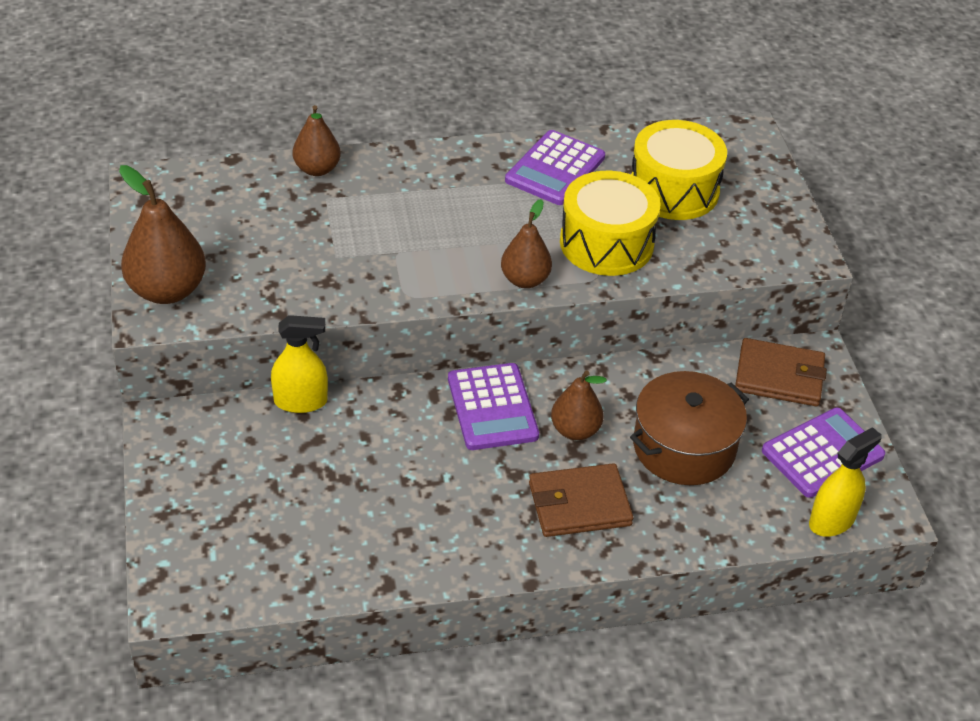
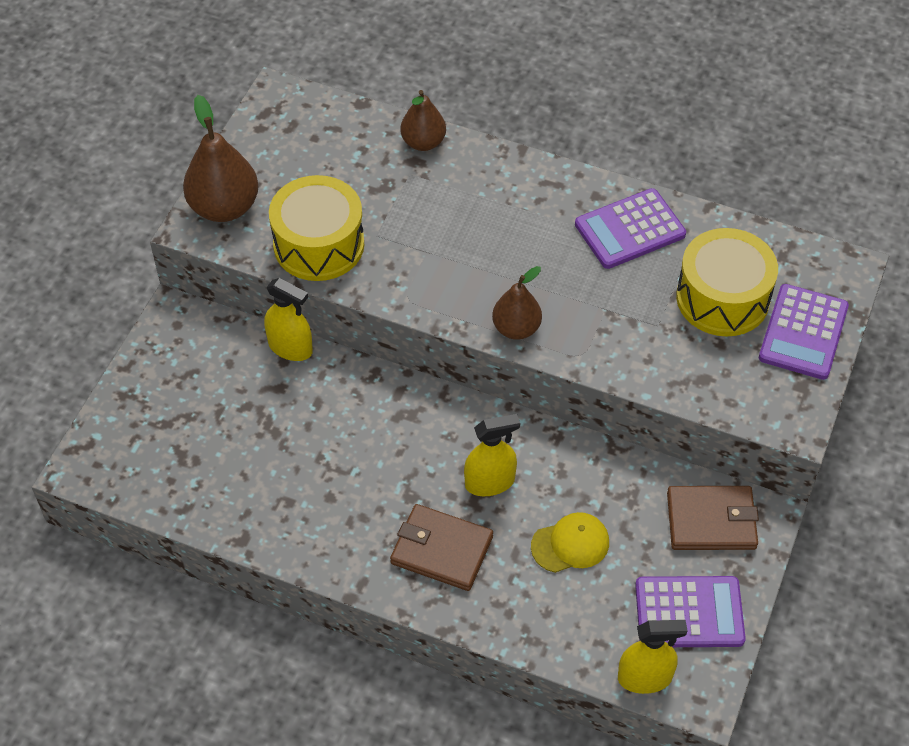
camera: 35 degrees right, 10 degrees up
(492, 407) = (437, 427): purple calculator -> purple calculator (803, 332)
(575, 430) = (490, 482): brown pear -> yellow spray bottle
(606, 243) = (616, 325): yellow drum -> yellow drum (319, 244)
(684, 447) = (570, 544): brown pot -> yellow cap
(779, 376) = (711, 520): brown wallet -> brown wallet turned 45 degrees counterclockwise

